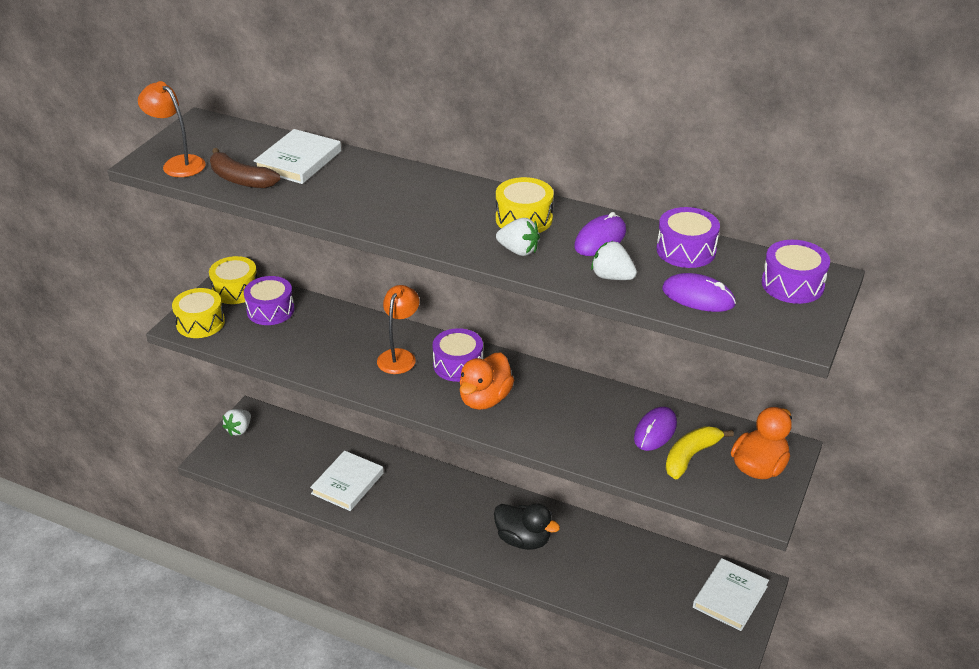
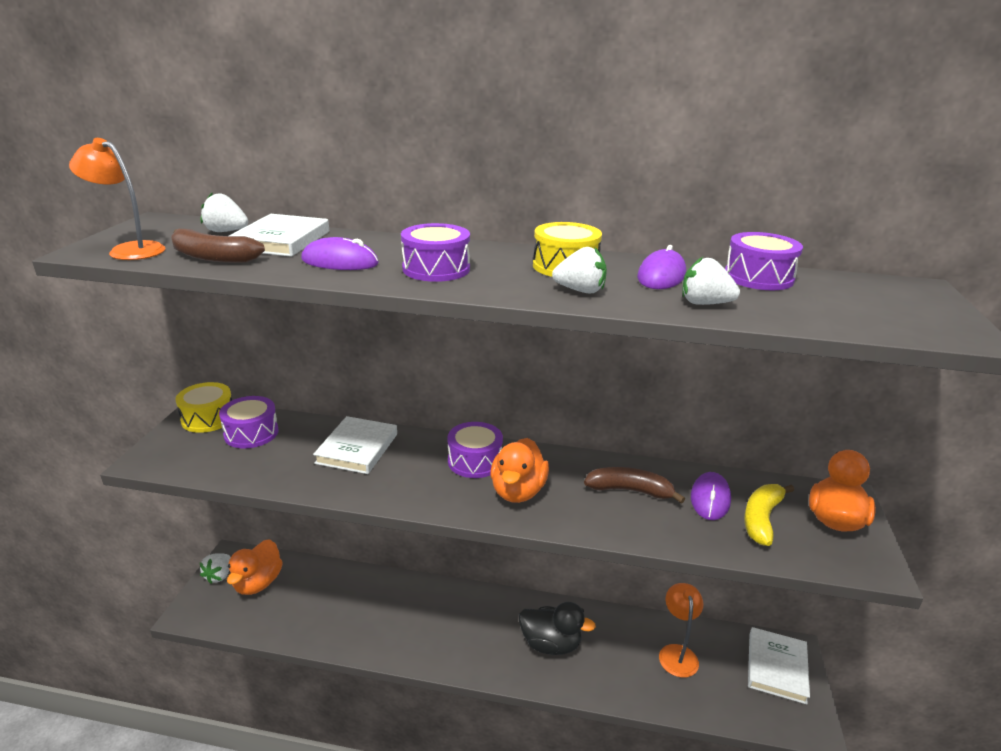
camera: 15 degrees left, 10 degrees down
(200, 323) = (169, 455): yellow drum -> none
(255, 144) = (226, 231): none -> white strawberry
(272, 442) = (258, 583): none -> orange duck
(347, 483) = (349, 615): white book -> white book (357, 448)
(399, 356) = (408, 460): orange lamp -> orange lamp (677, 653)
(586, 413) = (630, 491): none -> brown banana
(698, 297) = (815, 312): purple mouse -> purple mouse (340, 262)
(792, 284) = (896, 294): purple drum -> purple drum (436, 269)

